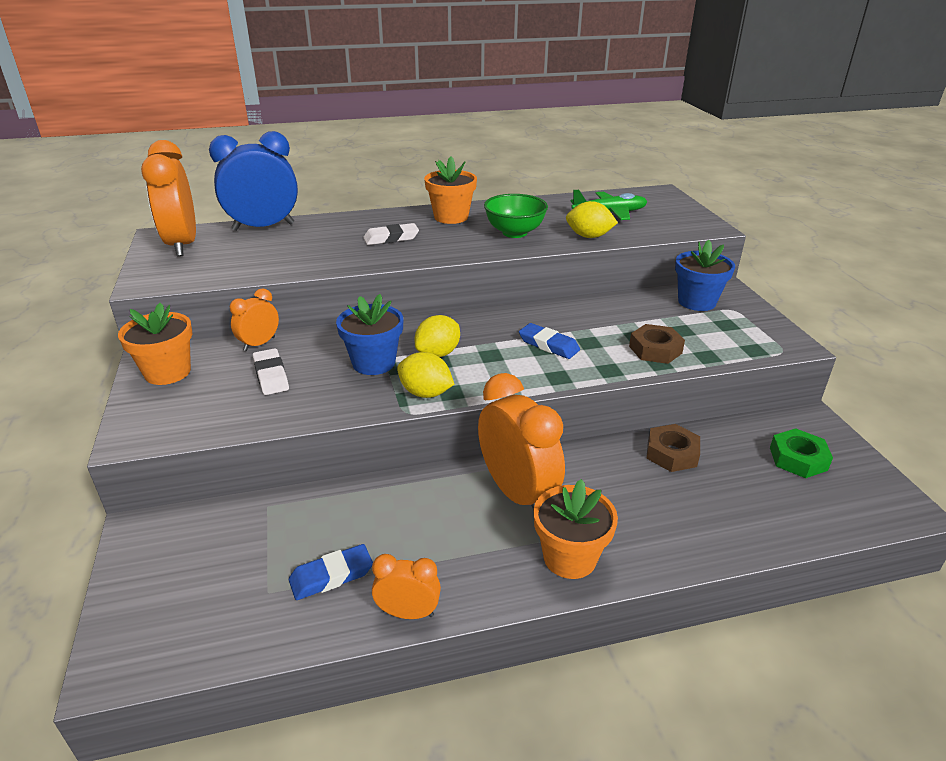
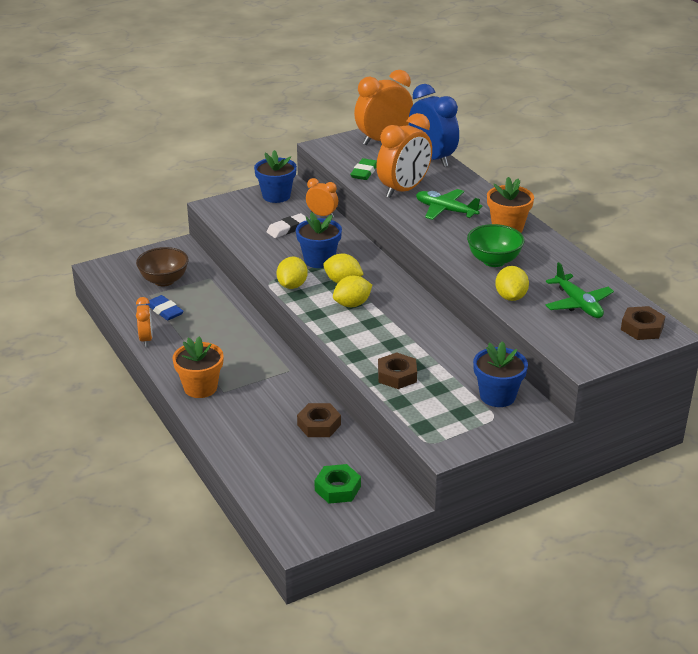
camera: 75 degrees right, 0 degrees up
(168, 372) = (276, 196): orange flower pot -> blue flower pot
(235, 565) = (164, 280): none -> brown bowl
(253, 267) = (364, 172): none -> green eraser
(391, 238) = (445, 210): white eraser -> green plane
(494, 355) = (352, 304): none -> yellow lemon
(517, 493) = (251, 362): orange clock -> orange clock (403, 190)
(548, 345) = (379, 325): blue eraser -> none
(655, 198) = (642, 328): none -> brown nut

